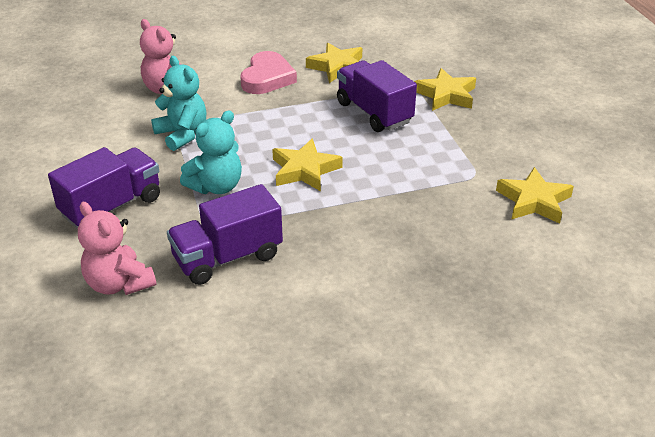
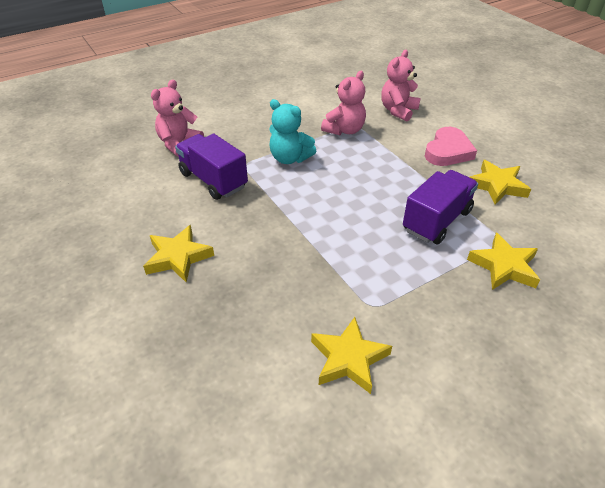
camera: 75 degrees right, 5 degrees up
(112, 206) = (252, 123): purple truck -> none
(182, 134) = (344, 130): turquoise teddy bear -> pink teddy bear
(267, 78) = (448, 151): pink heart -> pink heart turned 60 degrees counterclockwise
(304, 170) = (329, 196): yellow star -> yellow star (178, 257)

